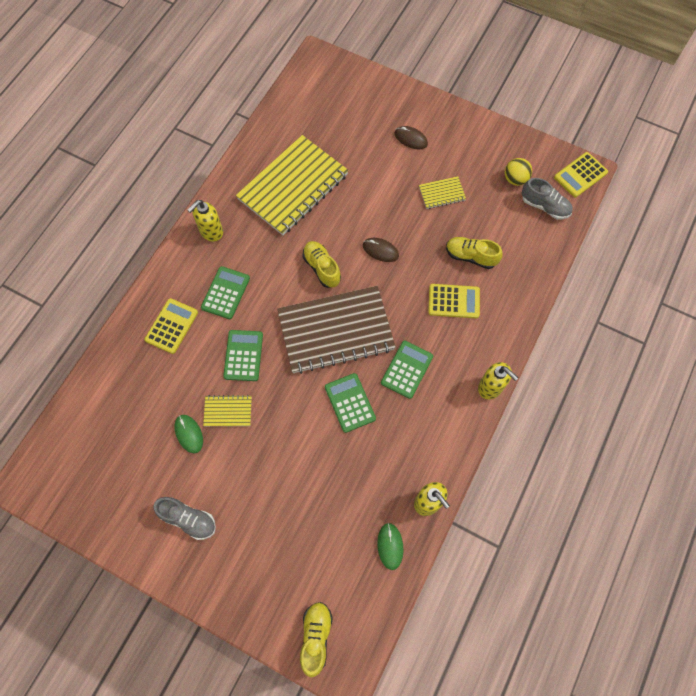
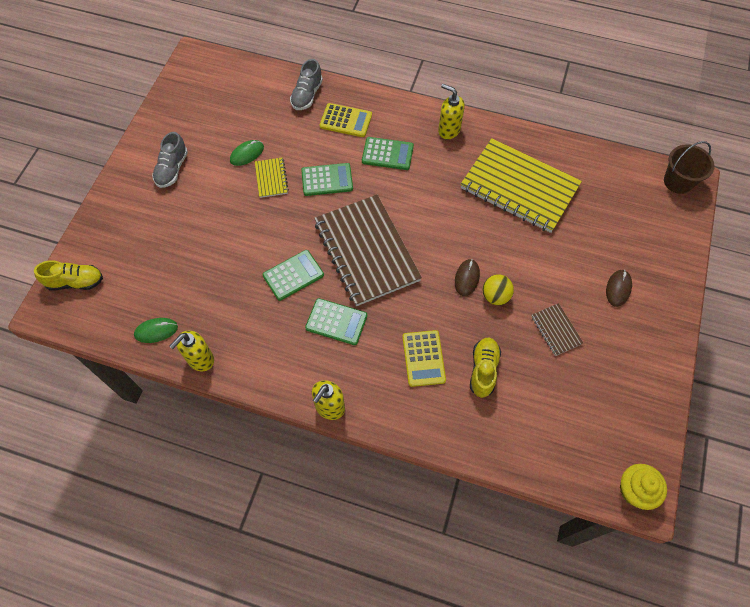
camera: 80 degrees right, 5 degrees down
(315, 66) = (678, 181): none -> brown bucket
(322, 268) = (433, 228): yellow shoe -> none
(442, 193) = (556, 330): yellow notebook -> brown notebook
(515, 179) = (602, 409): yellow ball -> yellow ball (495, 296)
(544, 206) = (574, 448): grey shoe -> grey shoe (307, 95)
(580, 175) = (635, 490): yellow calculator -> yellow cupcake

